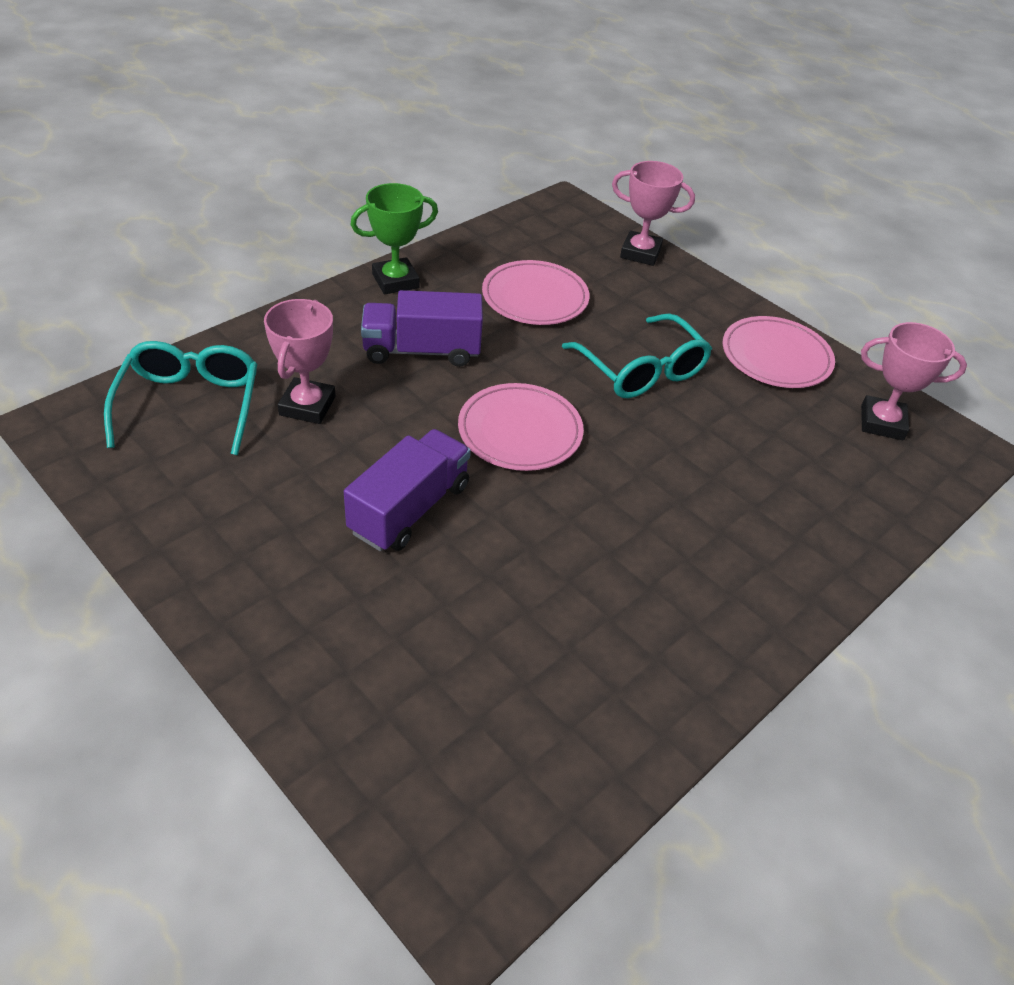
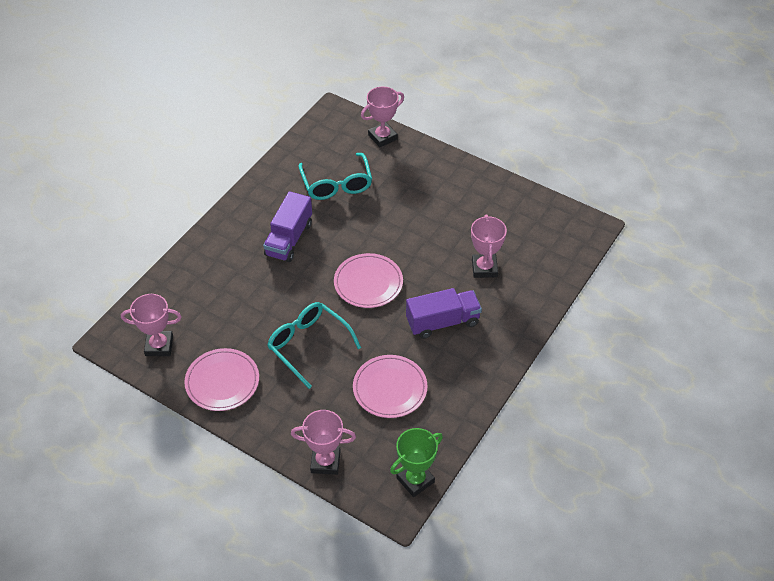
camera: 170 degrees right, 5 degrees up
(190, 404) = (542, 253): turquoise glasses -> turquoise glasses (337, 184)
(362, 758) = (382, 137): none -> pink trophy
(395, 281) = (485, 375): green trophy -> green trophy (415, 480)
(409, 509) = (406, 228): purple truck -> purple truck (289, 239)

